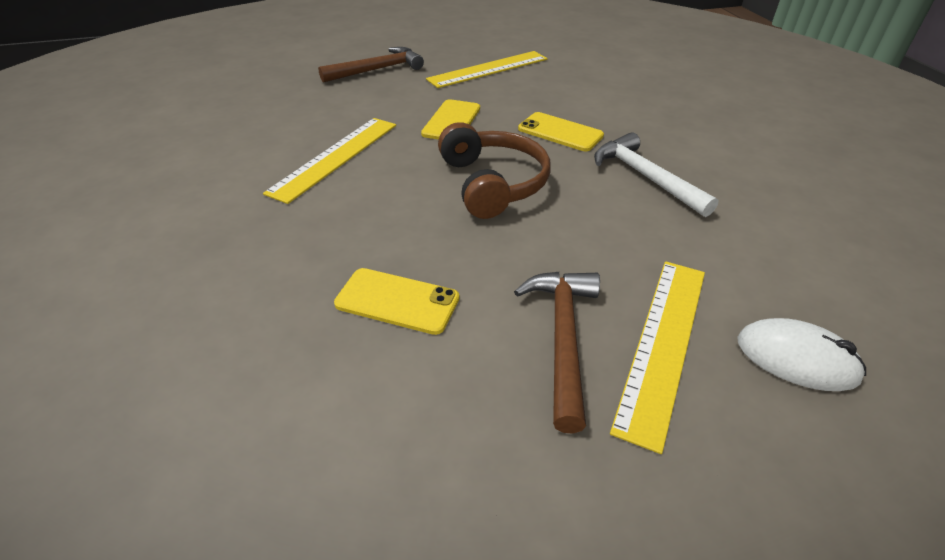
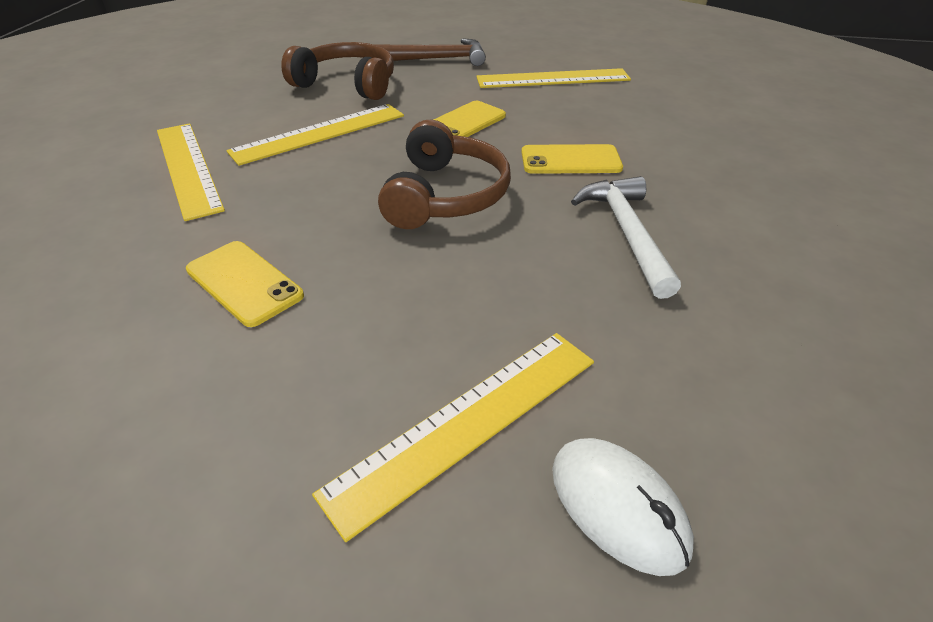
camera: 25 degrees right, 0 degrees up
(238, 218) = (187, 168): none -> yellow ruler
(317, 108) = (347, 84): none -> brown headphones
(560, 132) = (570, 160): yellow phone -> yellow phone turned 60 degrees counterclockwise
(563, 338) = (364, 376): brown hammer -> none

